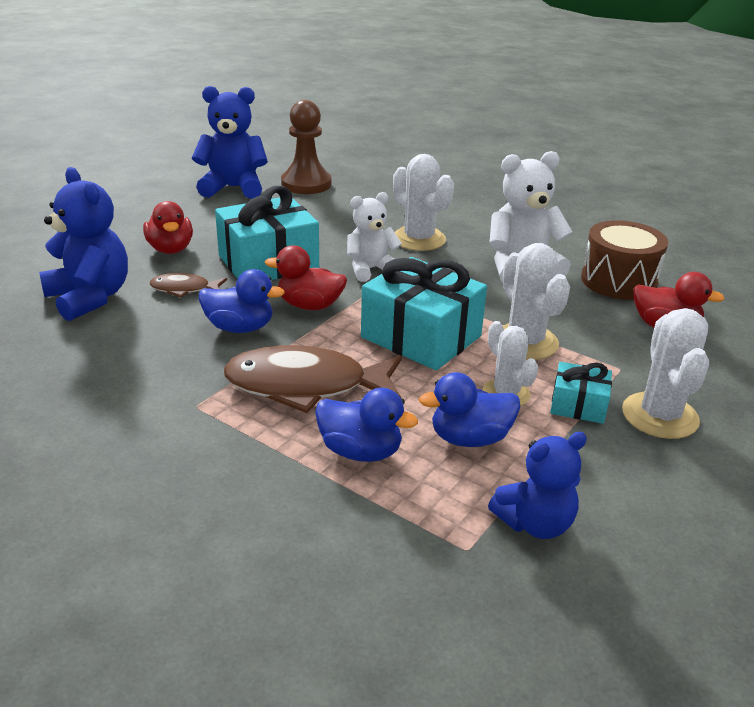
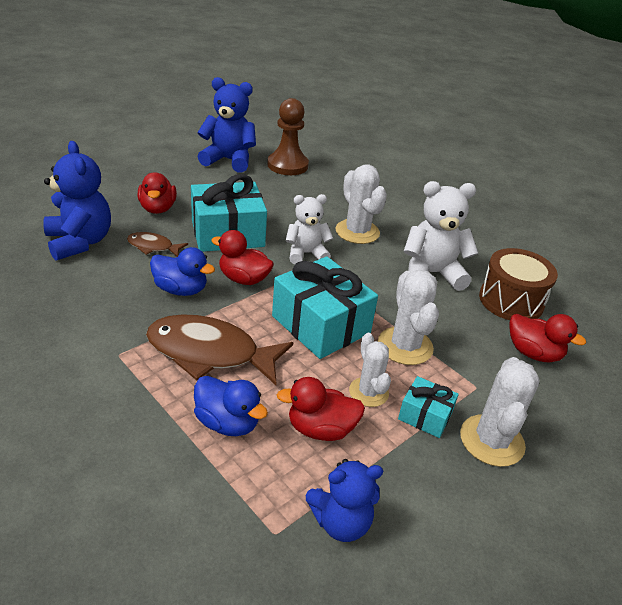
camera: 10 degrees right, 5 degrees up
(470, 438) = (320, 429): blue duck -> red duck

